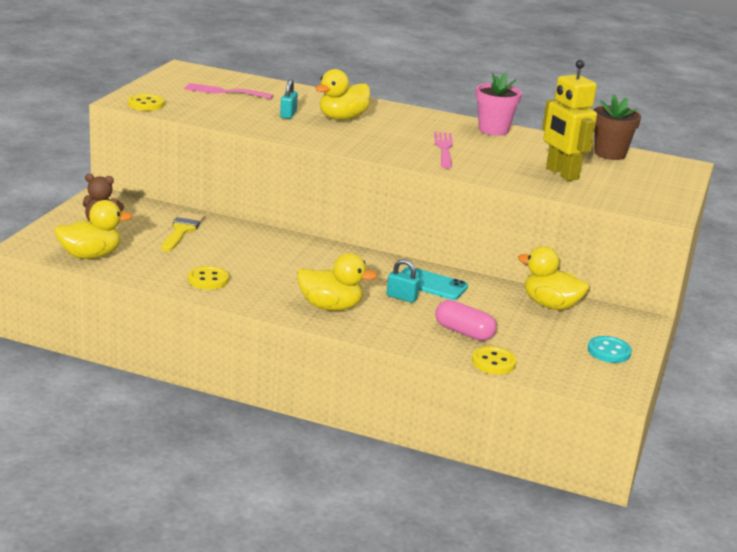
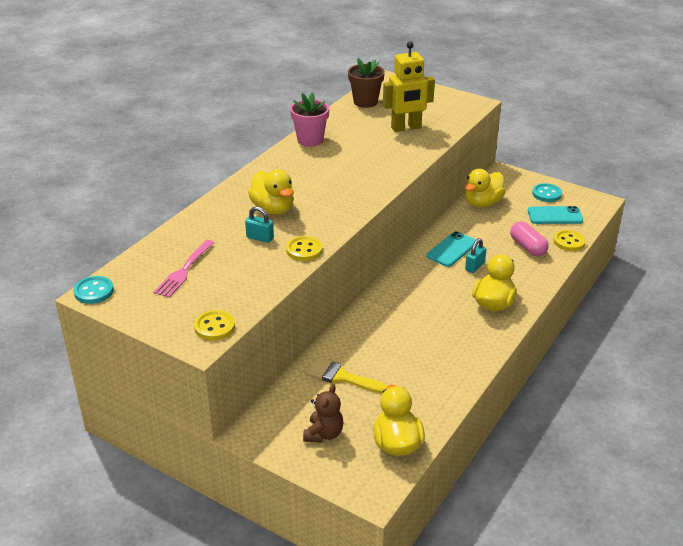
camera: 75 degrees left, 10 degrees up
(186, 68) = (94, 291): none -> turquoise button
(208, 279) = (447, 367): yellow button -> yellow button (304, 250)
(444, 148) = (352, 168): pink fork -> none
(464, 332) = (527, 247): pink capsule -> pink capsule turned 75 degrees counterclockwise
(554, 355) = (555, 216): none -> turquoise phone

